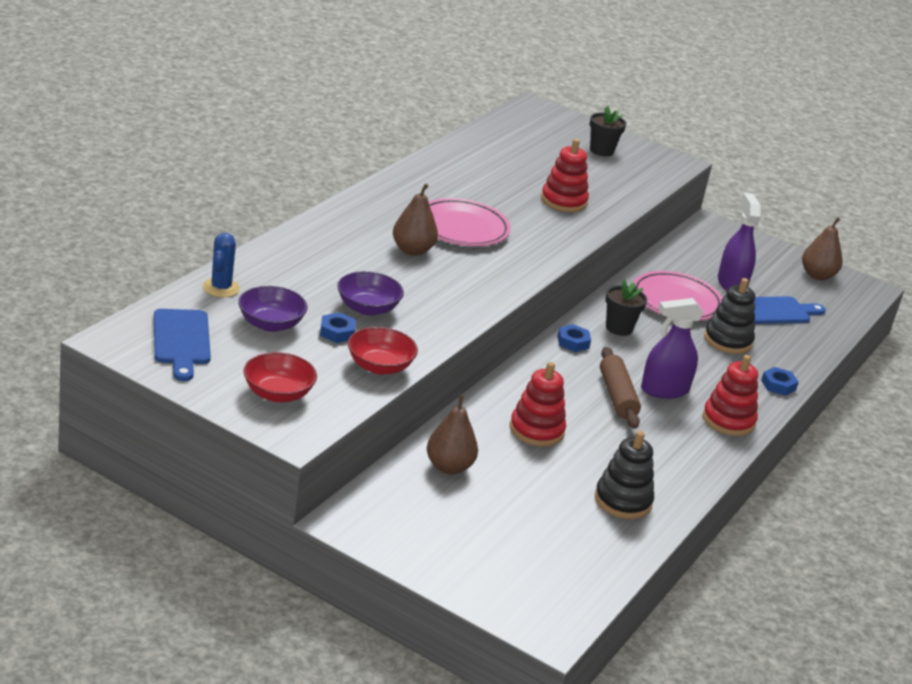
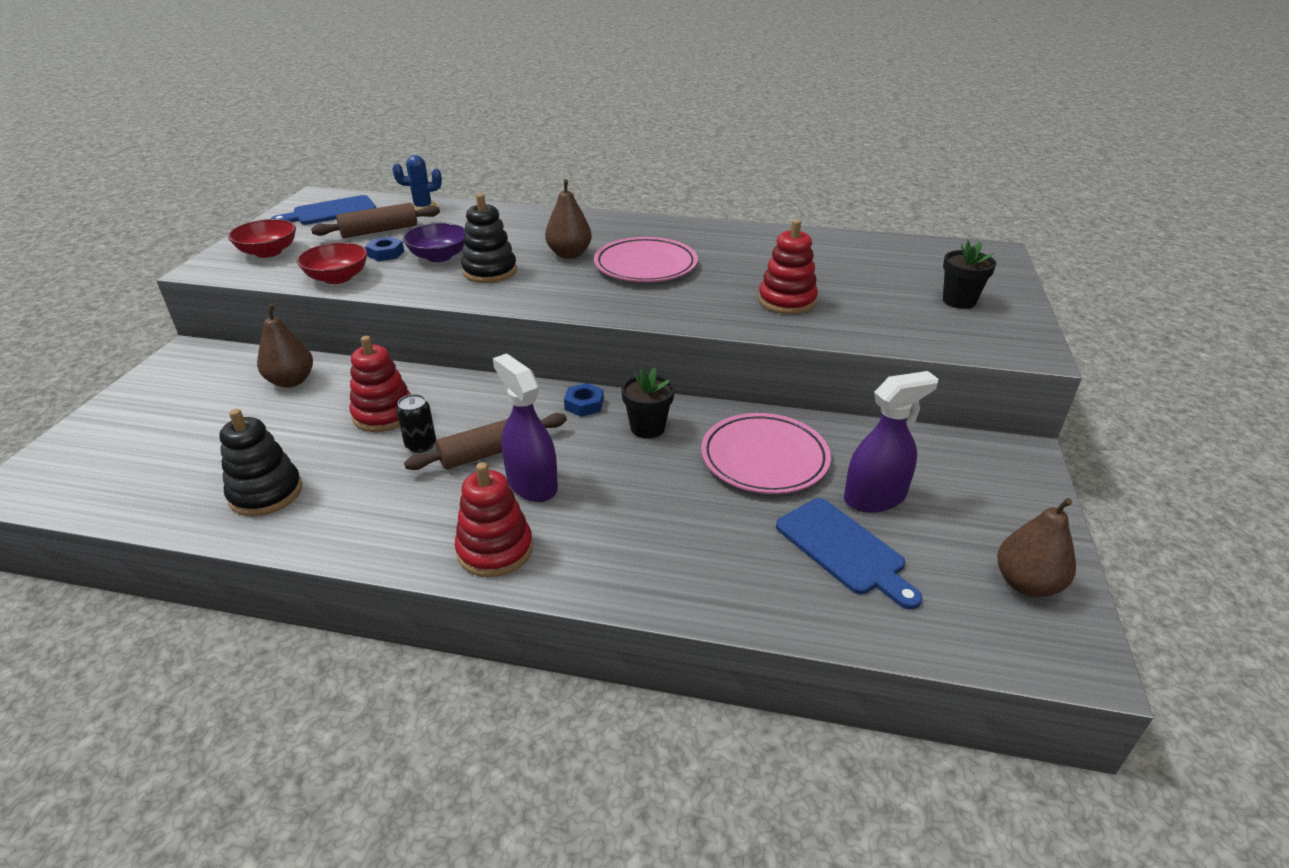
camera: 75 degrees right, 5 degrees up
(270, 324) = (379, 231): purple bowl -> brown rolling pin
(592, 422) = (421, 445): none -> black can
(728, 340) = (708, 518): black stacking toy -> black stacking toy (489, 271)
(778, 385) = (629, 586): blue nut -> none

